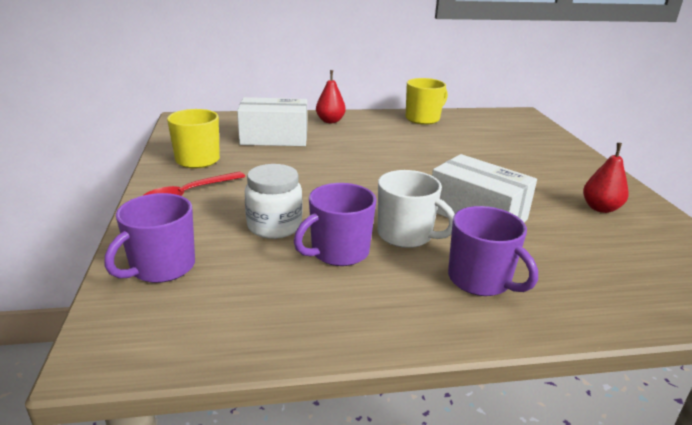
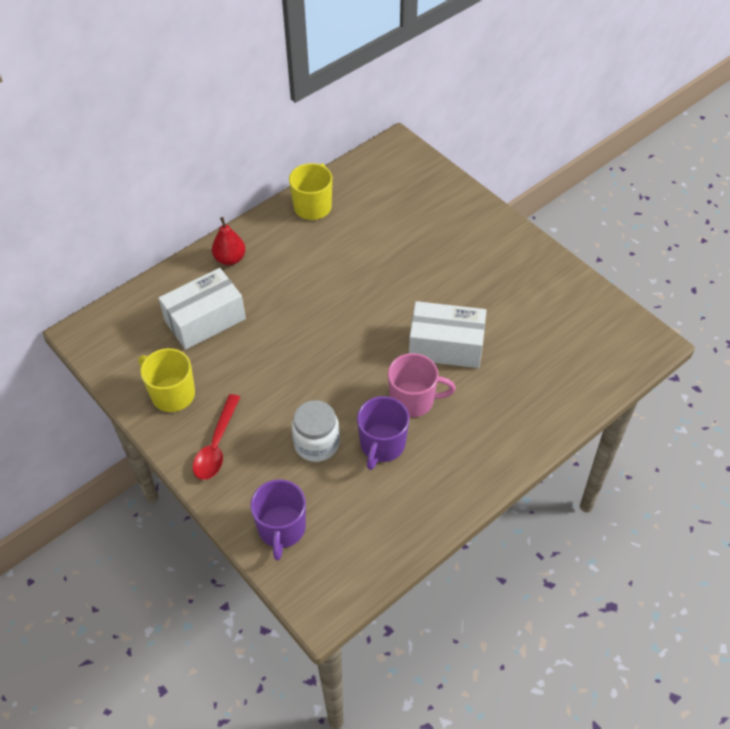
camera: 30 degrees left, 25 degrees up
(406, 235) = (413, 400): white mug -> pink mug
(480, 280) = (486, 420): purple mug -> none
(600, 208) = (525, 288): red pear -> none

